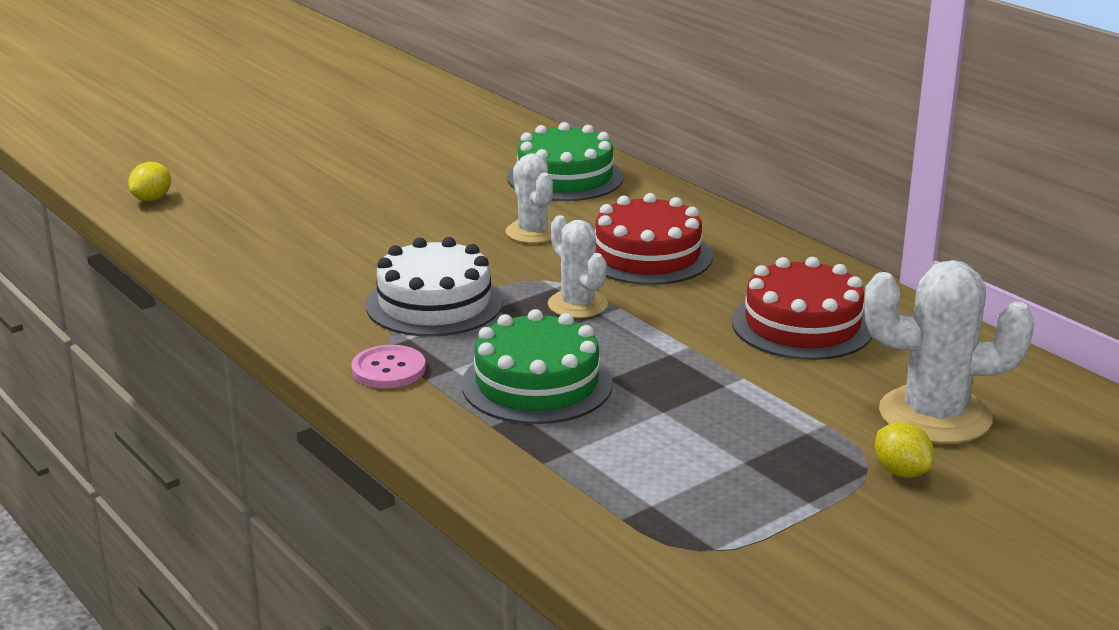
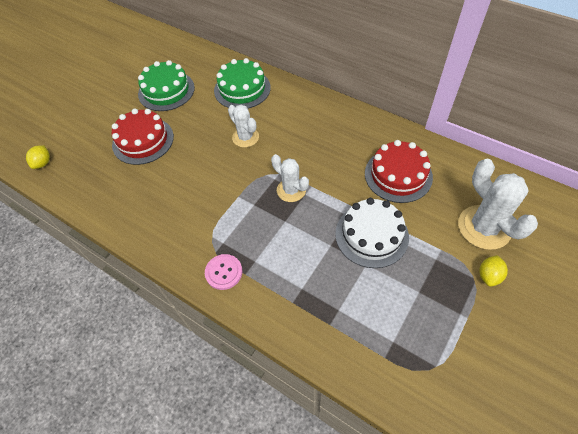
camera: 15 degrees left, 30 degrees up
(434, 303) = (223, 210): white cake -> white cake (371, 235)
(537, 384) = (299, 261): green cake -> green cake (166, 91)
(647, 255) = (306, 141): red cake -> red cake (143, 140)
(901, 472) = (489, 276): yellow lemon -> yellow lemon turned 75 degrees clockwise
(935, 416) = (484, 227): white cactus -> white cactus turned 75 degrees clockwise

